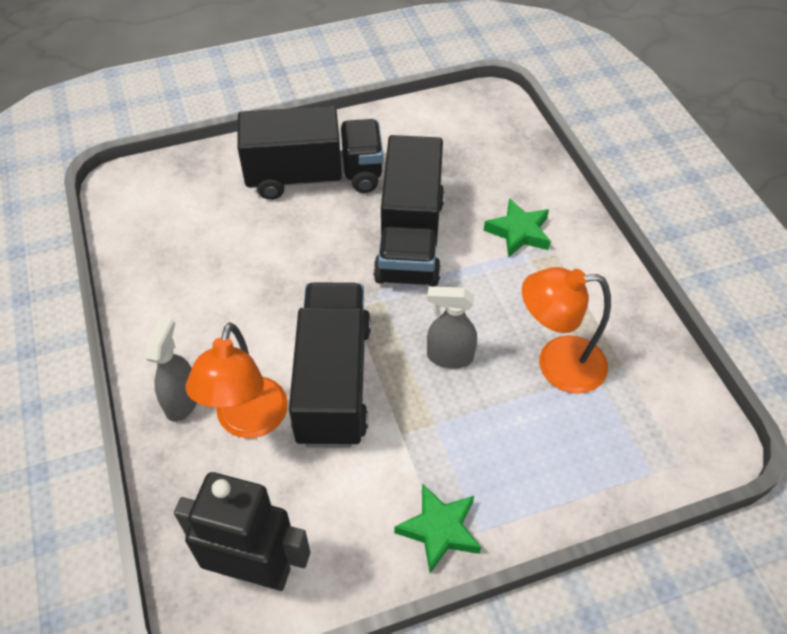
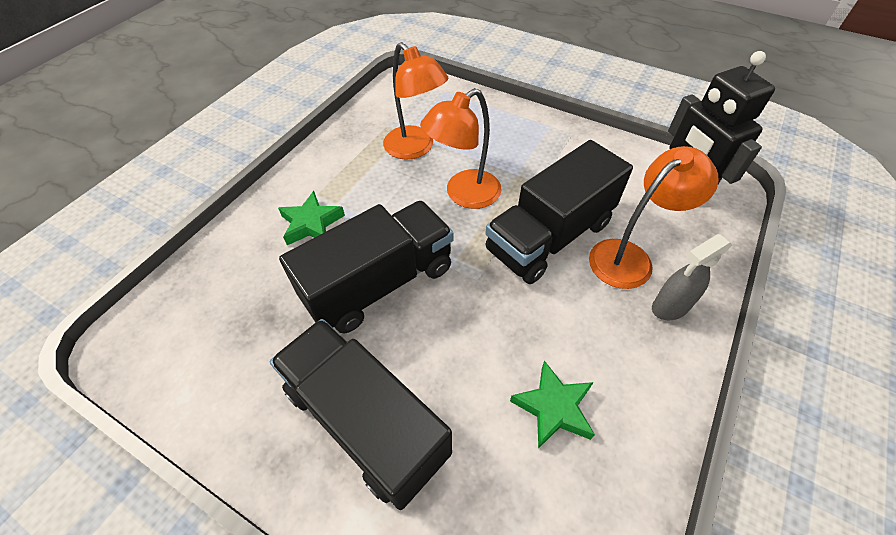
camera: 130 degrees left, 0 degrees up
(439, 530) = (569, 138): green star -> green star (554, 407)
(449, 357) = (464, 195): grey spray bottle -> orange lamp

